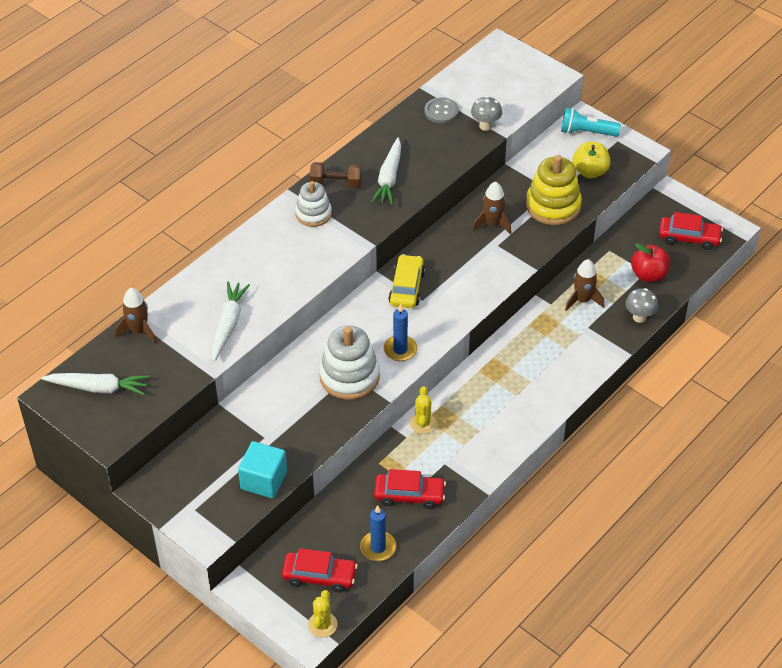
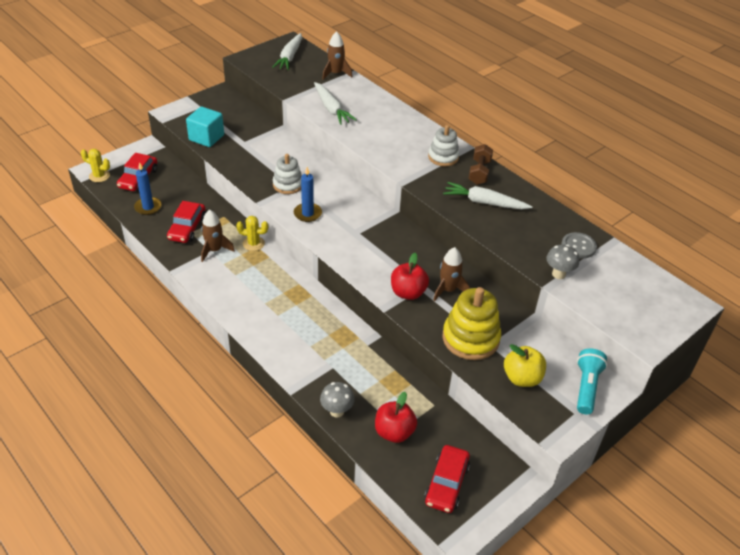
camera: 95 degrees right, 5 degrees down
(228, 324) = (331, 109): white carrot -> white carrot turned 45 degrees clockwise
(349, 376) = (288, 185): white stacking toy -> white stacking toy, size x0.64
(406, 287) = (376, 225): yellow car -> none
(505, 254) = (408, 293): none -> red apple
(582, 300) = (368, 370): brown rocket -> brown rocket (214, 250)

